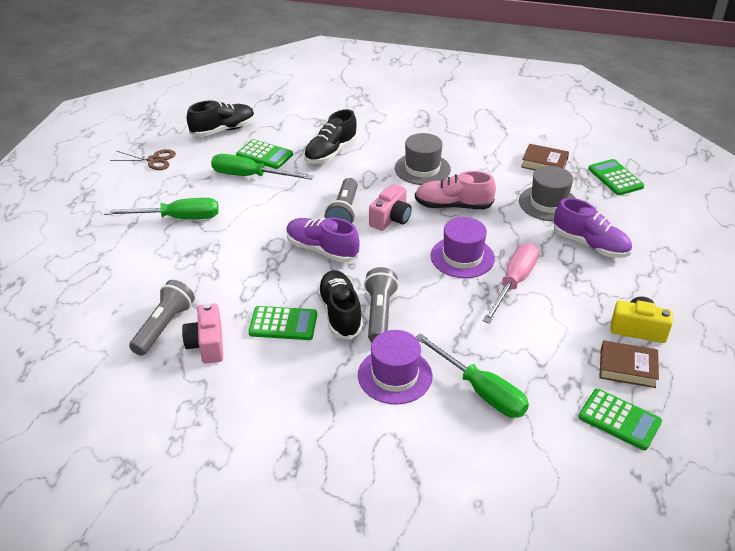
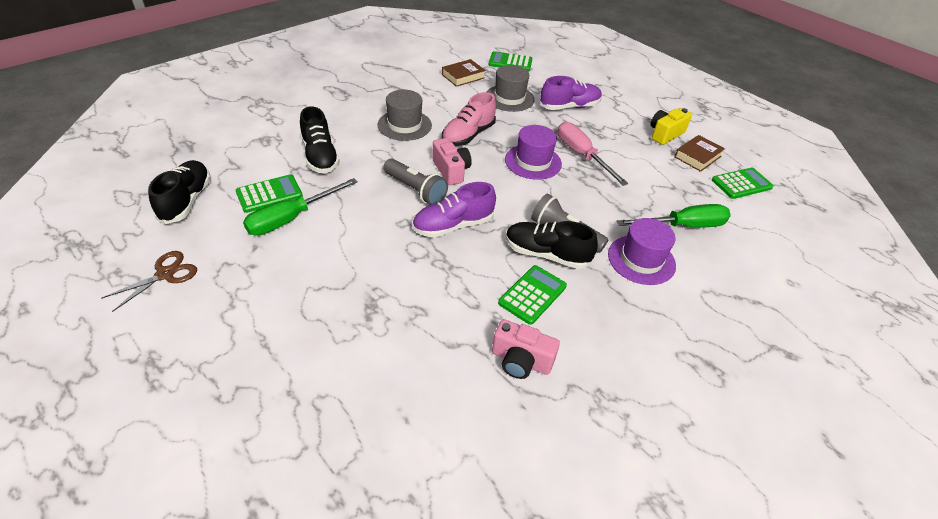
camera: 60 degrees left, 5 degrees up
(164, 326) = (468, 384): grey flashlight -> none
(178, 218) = (298, 299): green screwdriver -> none

